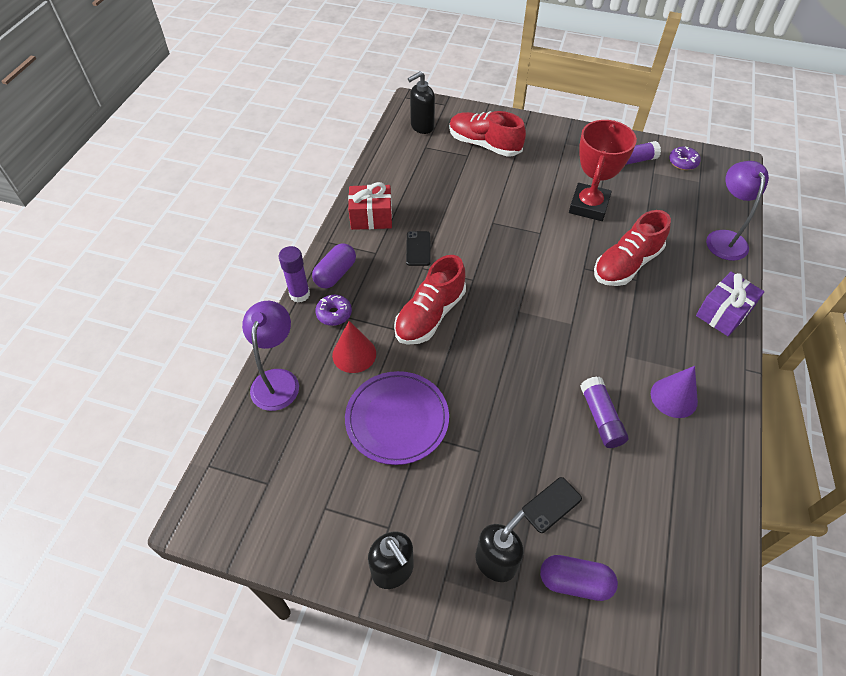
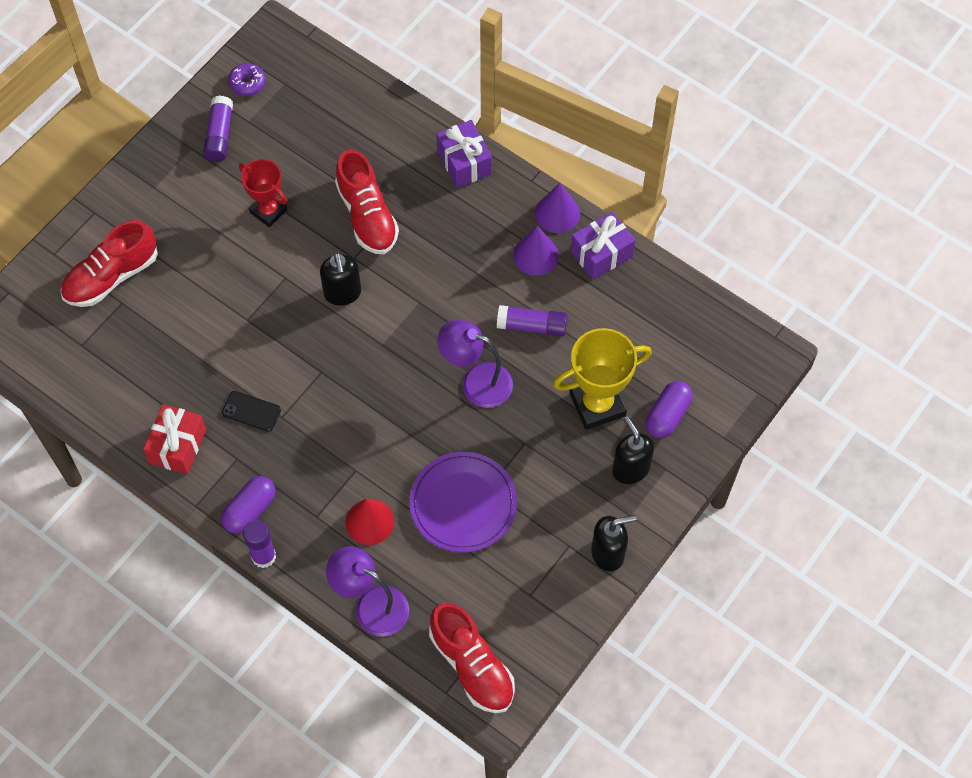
camera: 70 degrees left, 10 degrees up
(334, 314) = (307, 527): purple donut -> none
(335, 274) = (250, 510): purple capsule -> purple capsule turned 75 degrees clockwise
(422, 127) = (40, 335): black soap dispenser -> black soap dispenser (342, 293)
(430, 315) = (351, 431): red shoe -> red shoe (472, 665)
(551, 504) = (597, 404): black phone -> yellow trophy
(589, 206) = (268, 211): red trophy -> red trophy, size x0.65
(714, 454) = (601, 254): none -> purple gift
(724, 238) = (374, 107): purple lamp -> purple lamp (476, 382)
(728, 401) = (557, 213): none -> purple cone

